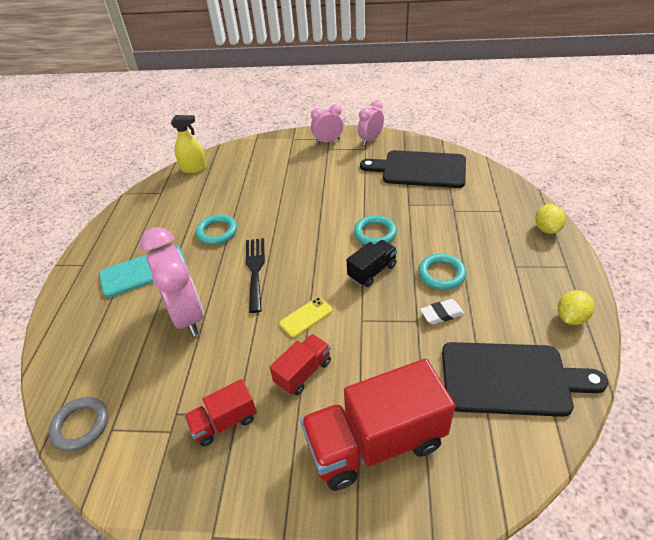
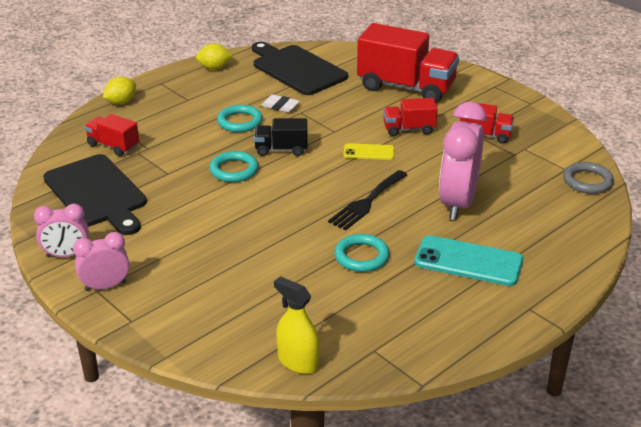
camera: 140 degrees left, 10 degrees down
(328, 141) = (105, 286): pink clock -> pink clock turned 135 degrees clockwise
(475, 197) = (113, 146): none -> red truck

